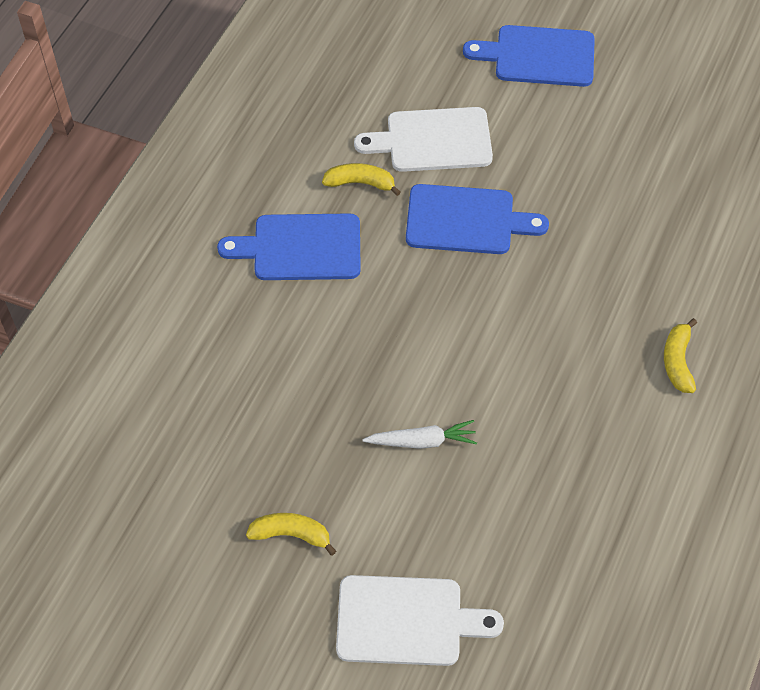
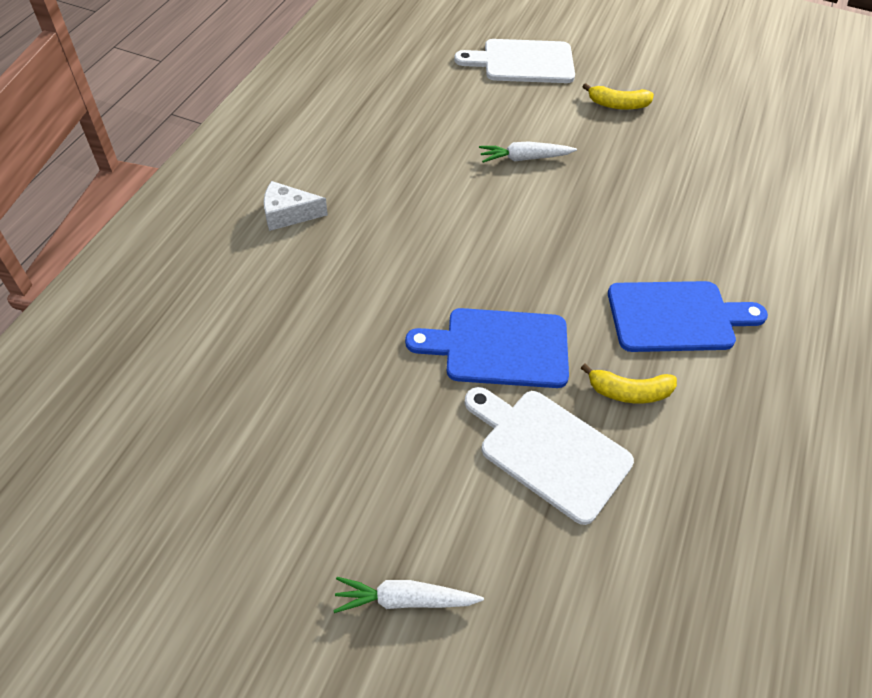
camera: 175 degrees right, 5 degrees down
(433, 141) = (549, 451): white cutting board -> white cutting board turned 135 degrees counterclockwise
(538, 56) = (405, 599): blue cutting board -> white carrot
(677, 361) = (288, 214): yellow banana -> white cheese

